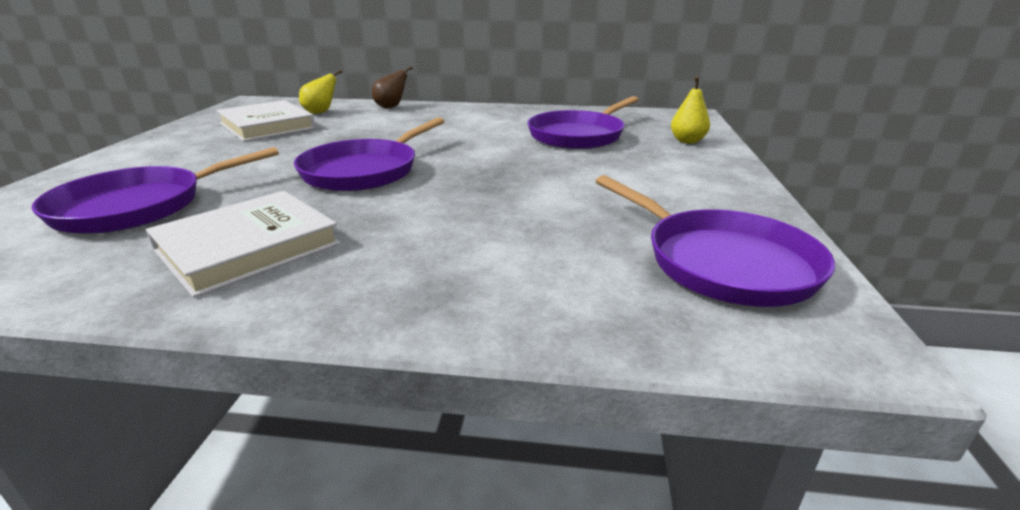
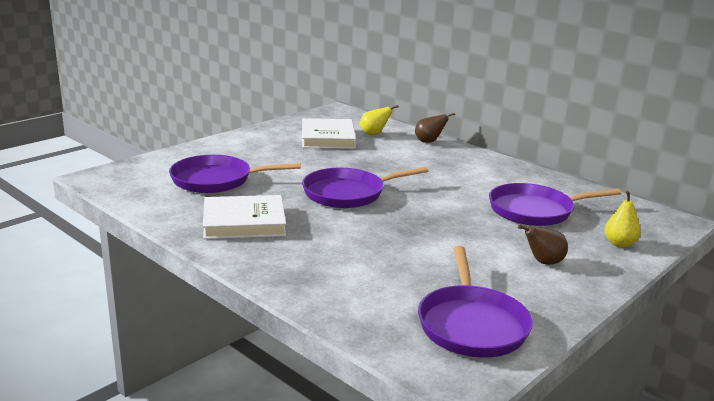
camera: 35 degrees right, 5 degrees down
(664, 174) = (543, 262): none -> brown pear

